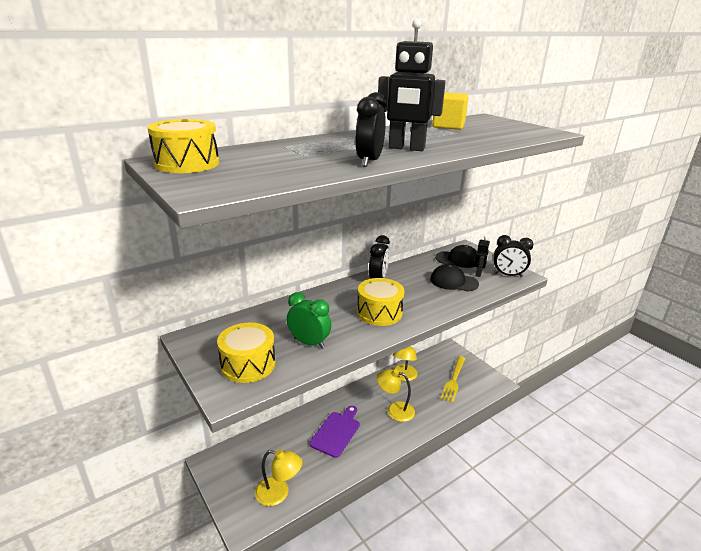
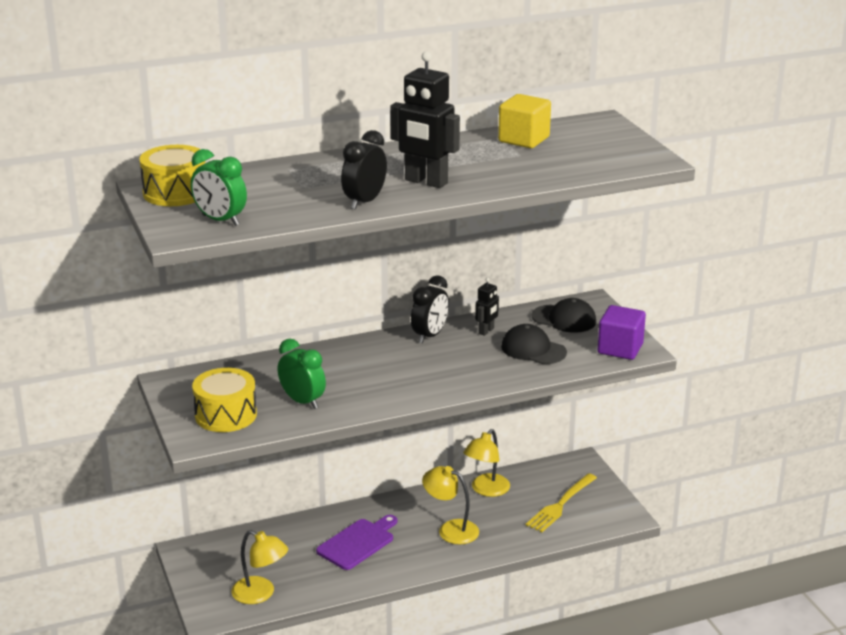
camera: 15 degrees right, 0 degrees up
(242, 180) = (220, 220): none -> green clock
(379, 312) = (406, 378): yellow drum -> none
(478, 274) = (578, 342): black robot -> black robot (486, 331)
(508, 275) = (620, 349): black clock -> purple cube

